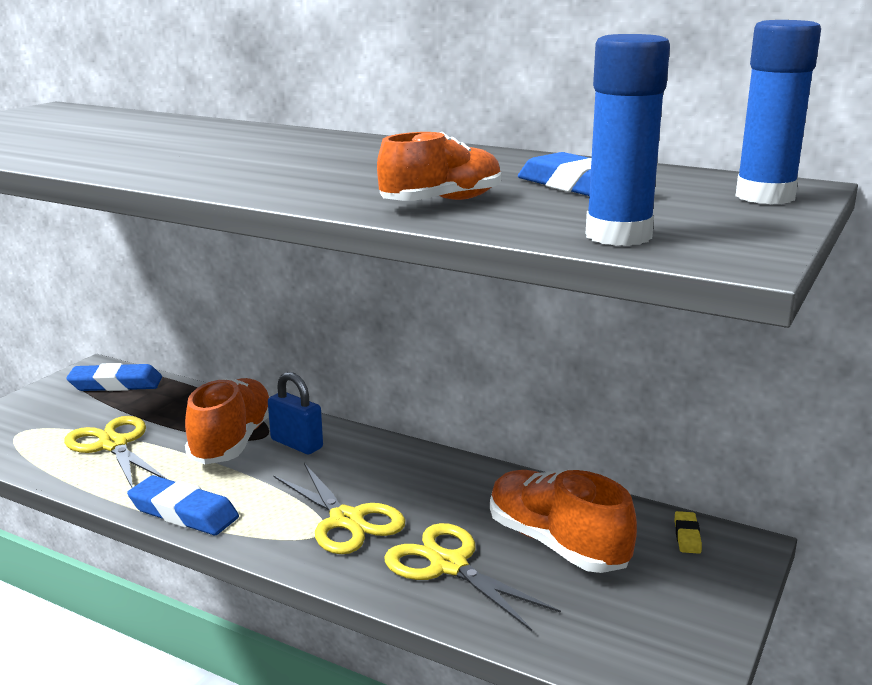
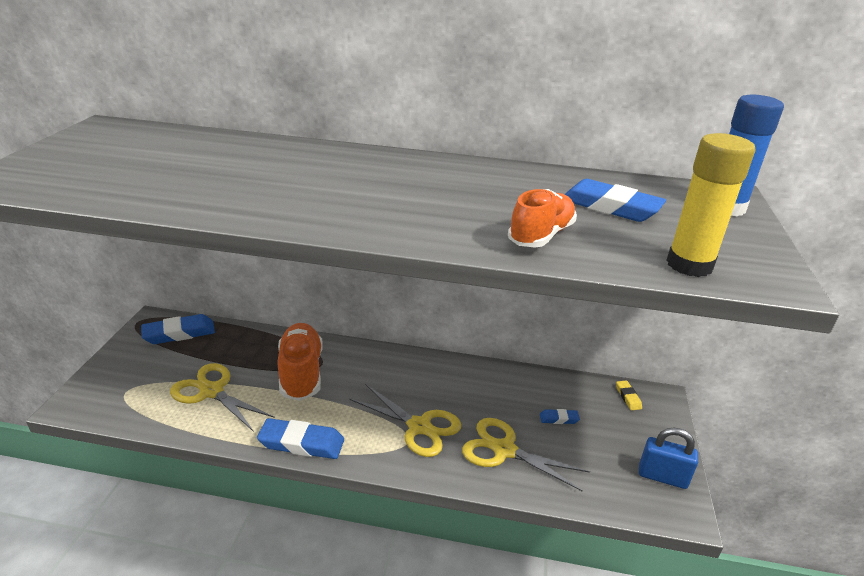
camera: 20 degrees left, 10 degrees up
(296, 444) = (348, 367): blue padlock -> blue padlock (662, 477)
(556, 544) = (559, 419): orange shoe -> blue eraser
(618, 236) = (689, 265): blue glue stick -> yellow glue stick

